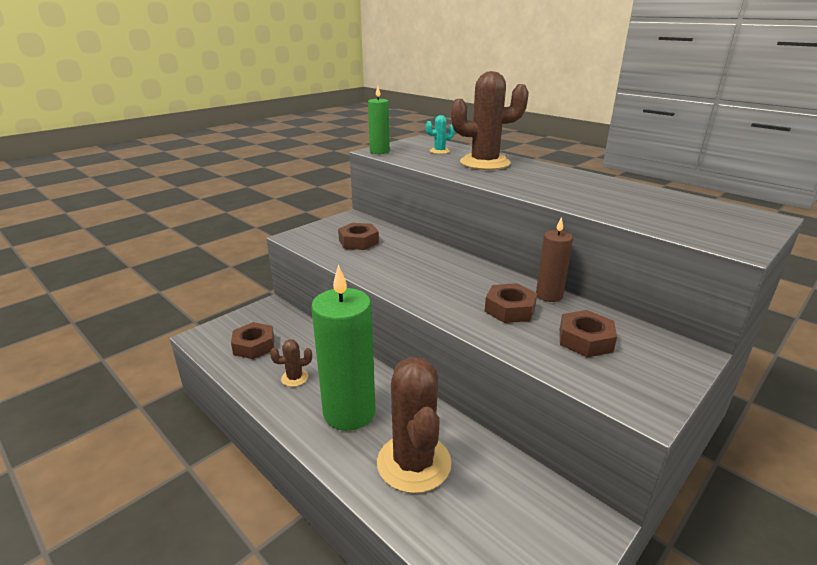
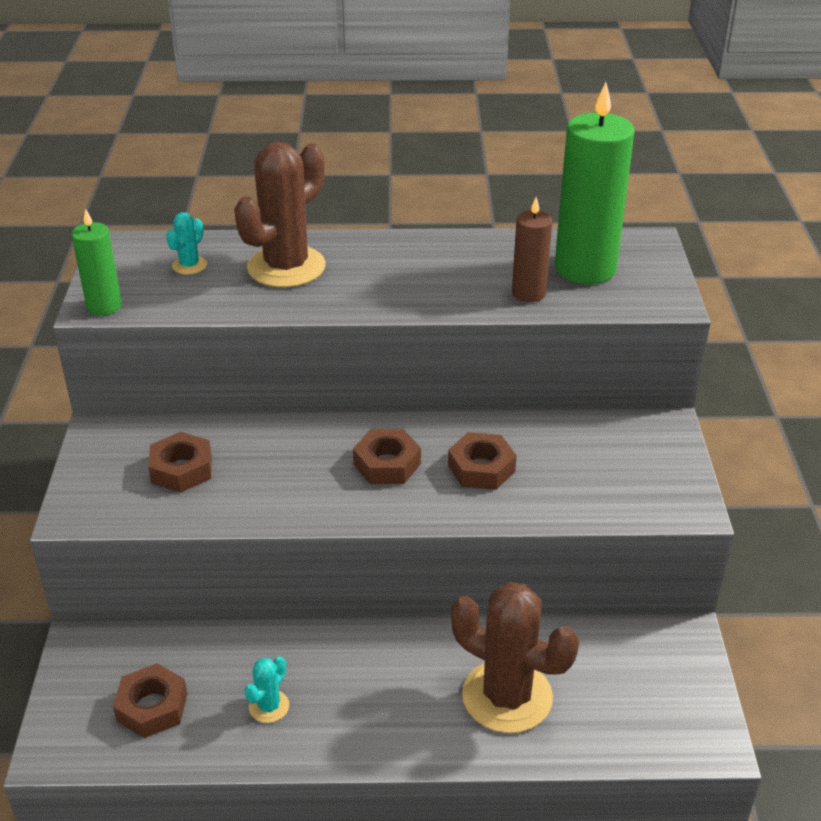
camera: 45 degrees left, 10 degrees up
(294, 378) = (269, 706): brown cactus -> turquoise cactus
(349, 412) = (384, 697): green candle -> green candle (585, 268)
(549, 295) = (494, 426): brown candle -> brown candle (528, 293)
(585, 340) = (582, 464): brown nut -> brown nut (387, 464)

